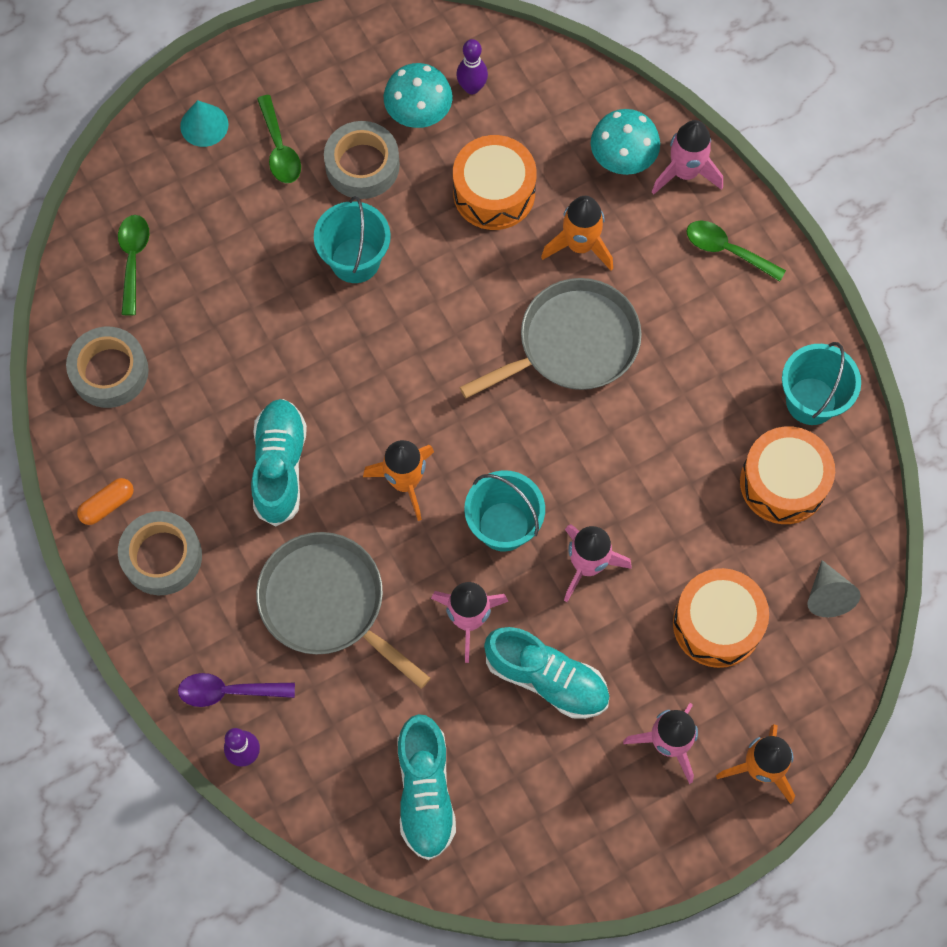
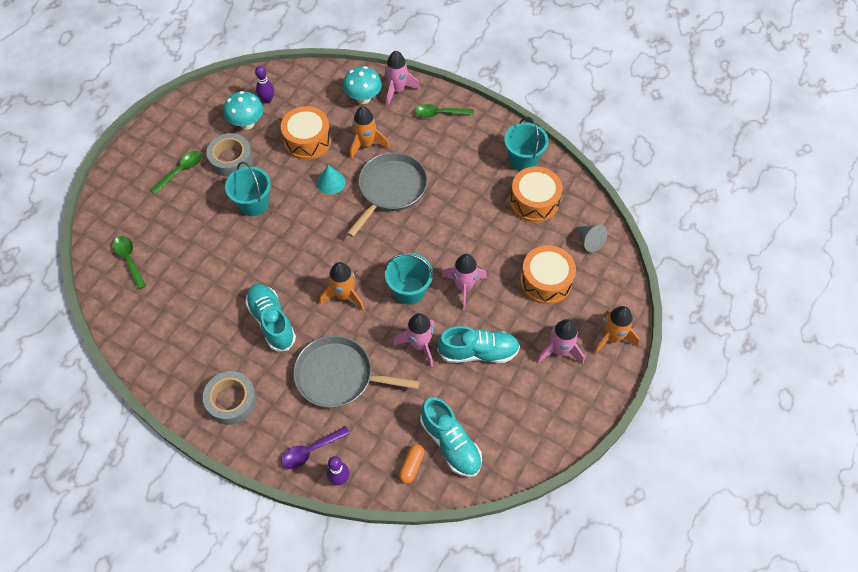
camera: 30 degrees left, 10 degrees down
(107, 505) = (184, 390): orange capsule -> orange capsule (412, 466)
(109, 371) = (147, 321): grey tape -> none
(204, 125) = (133, 178): turquoise cone -> turquoise cone (331, 182)
(279, 148) = (181, 171): green spoon -> green spoon turned 90 degrees counterclockwise

